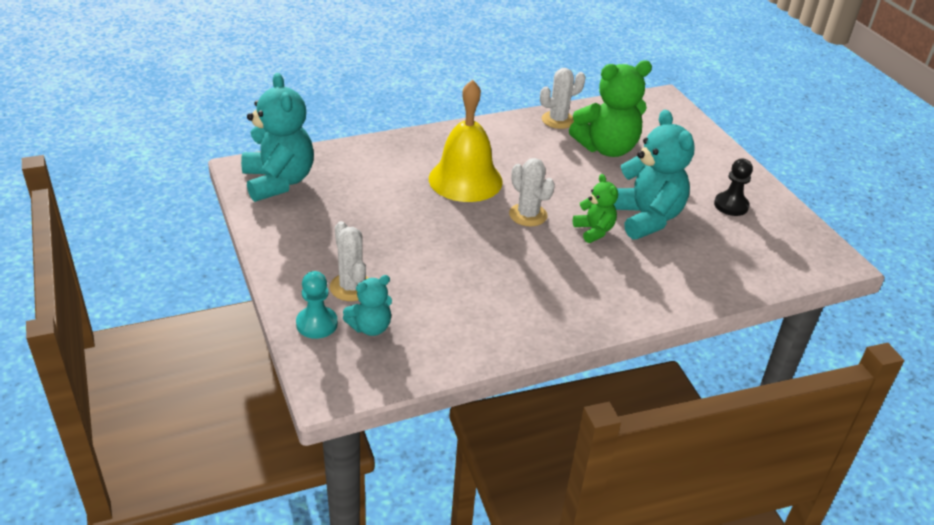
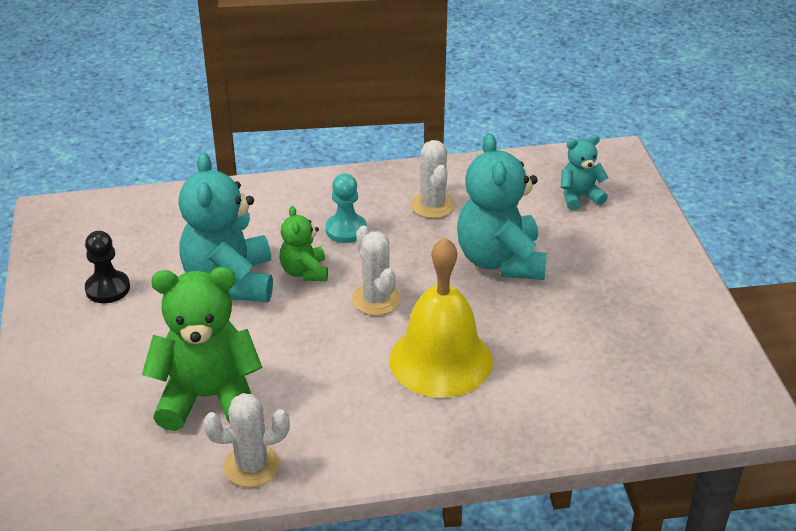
camera: 165 degrees left, 0 degrees up
(278, 182) = (701, 381): turquoise teddy bear -> turquoise teddy bear (500, 261)
(317, 324) = (632, 205): turquoise pawn -> turquoise pawn (346, 230)
(351, 287) = (599, 235): white cactus -> white cactus (432, 205)

